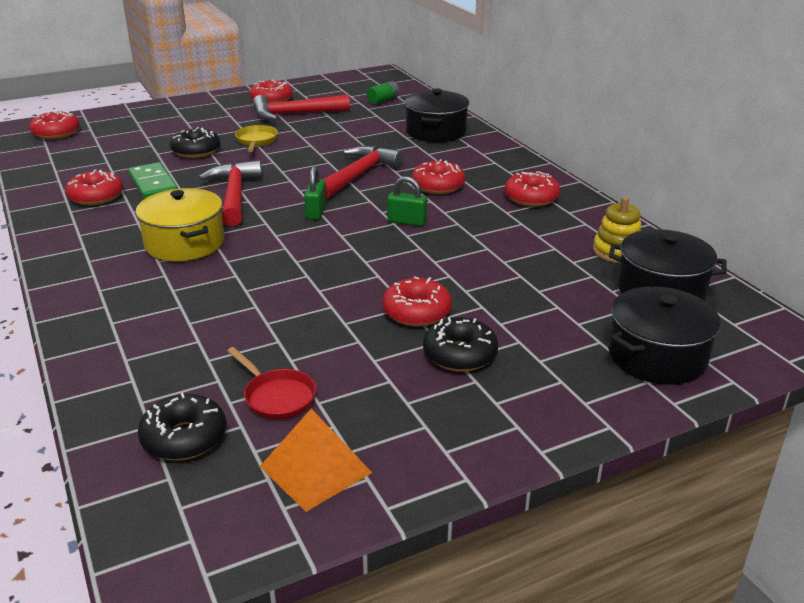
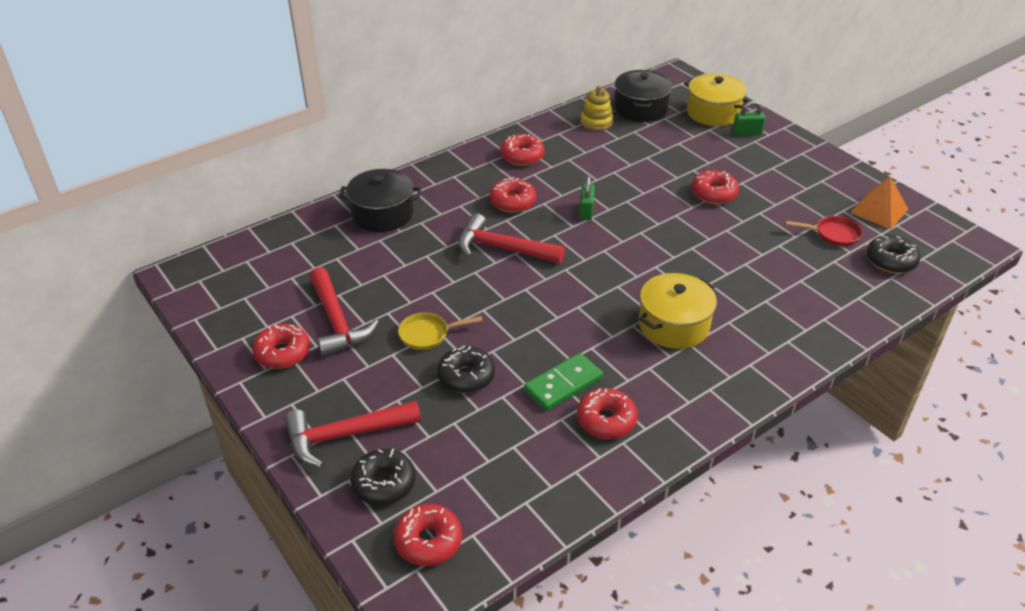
camera: 100 degrees left, 10 degrees up
(234, 195) = (570, 318): red hammer -> red hammer (345, 435)
(277, 397) = (833, 234): red pan -> red pan turned 60 degrees clockwise
(316, 212) = (586, 261): green padlock -> green padlock (747, 133)
(383, 101) = (287, 259): green battery -> none
(460, 354) = (750, 174): black donut -> black donut (383, 483)
(657, 356) = (713, 113): black pot -> yellow pot

